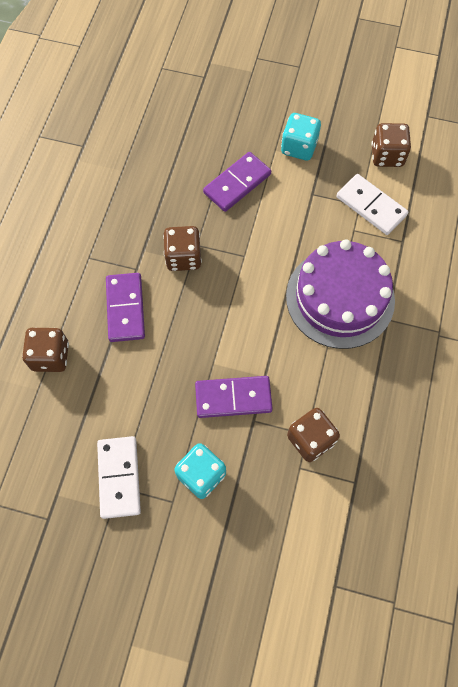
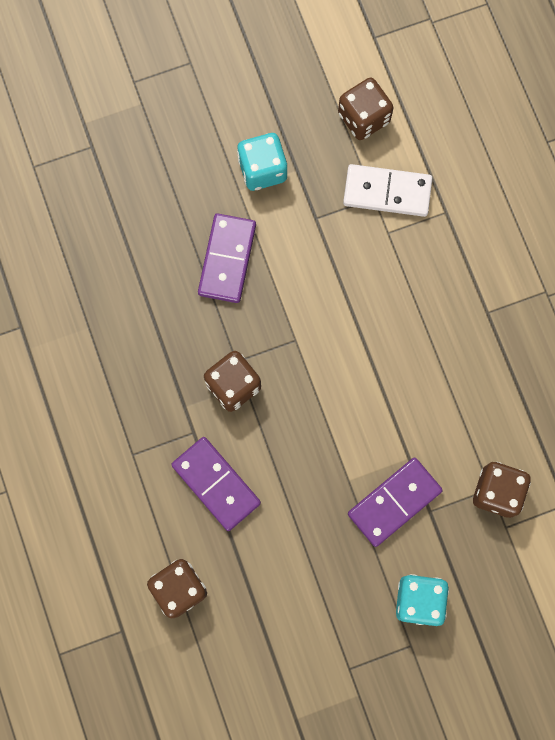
camera: 35 degrees left, 10 degrees up
(119, 477) = (342, 659): white domino -> none
(340, 298) = (425, 321): purple cake -> none

